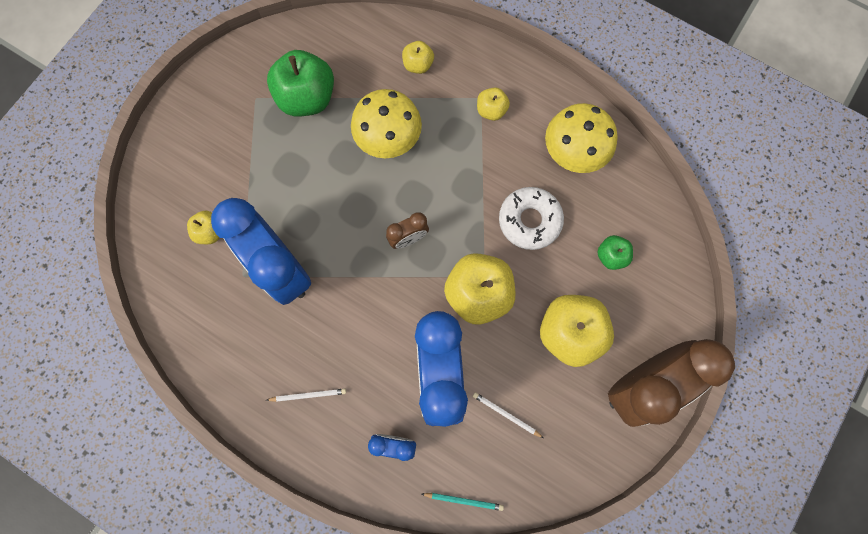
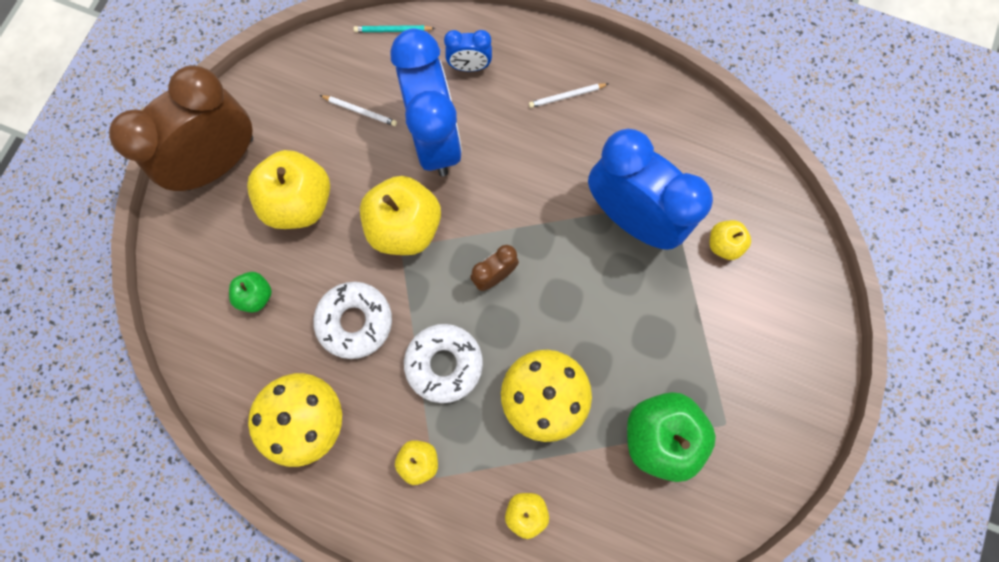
camera: 170 degrees right, 0 degrees up
(461, 176) = (444, 364): none -> white donut

